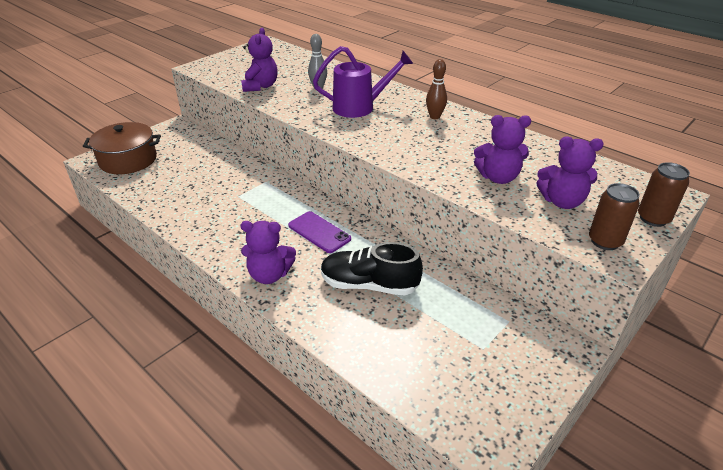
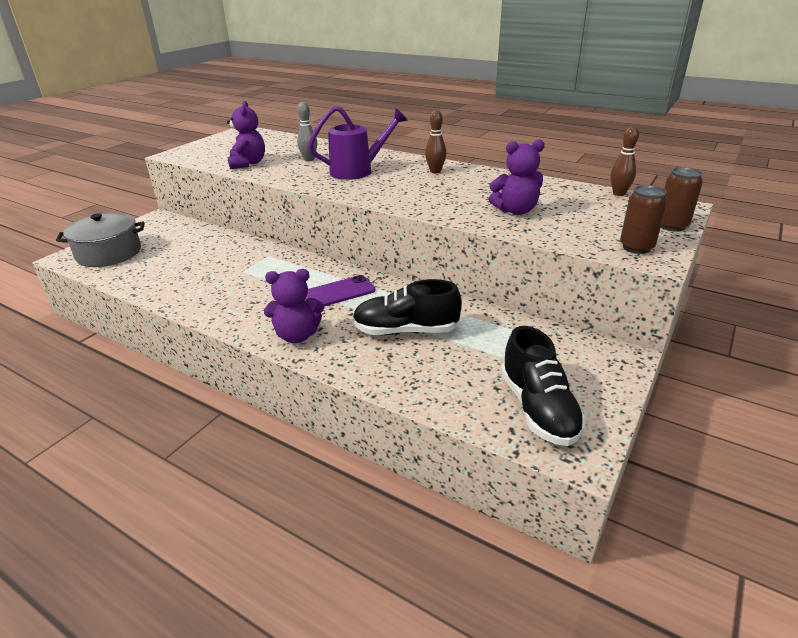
camera: 10 degrees left, 5 degrees down
(128, 160) = (109, 253): brown pot -> grey pot
(319, 232) = (339, 292): purple phone -> purple phone turned 60 degrees counterclockwise
(468, 392) = (538, 408): none -> black shoe
(562, 201) = (583, 222): purple teddy bear -> none
(612, 168) = (619, 193): none -> brown bowling pin

